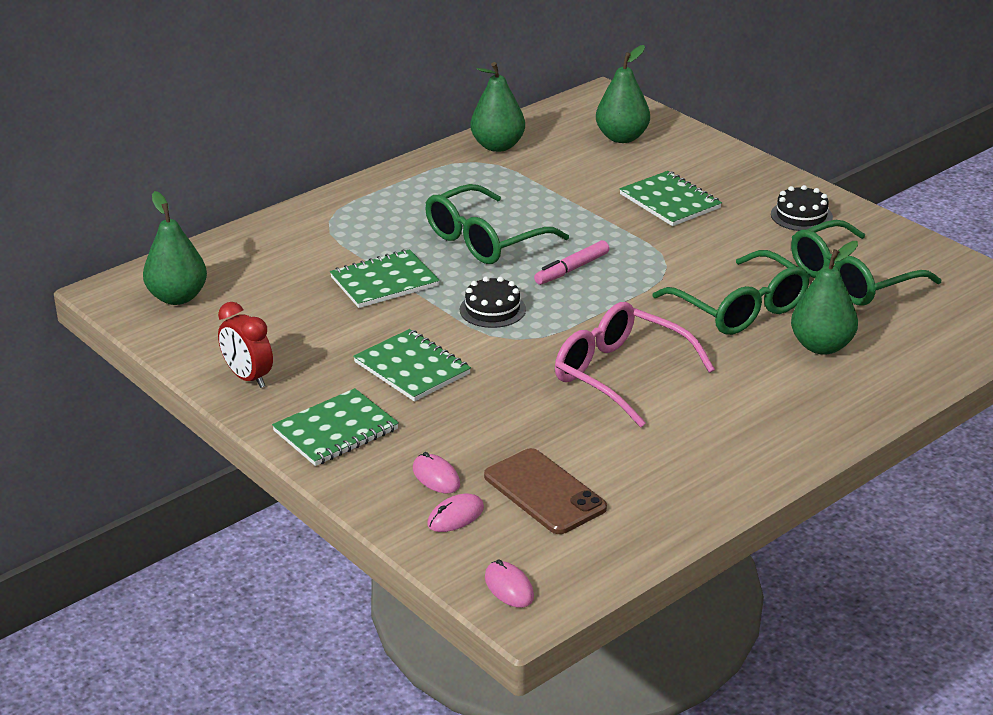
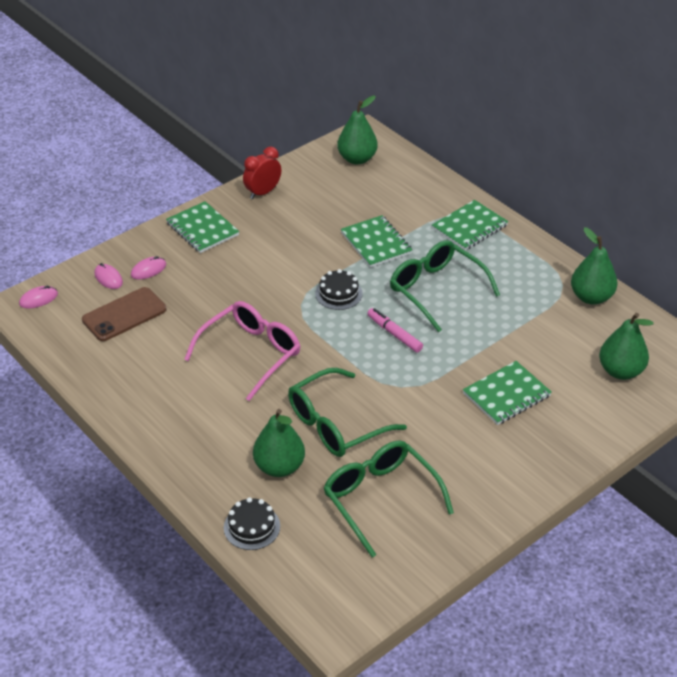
camera: 90 degrees right, 10 degrees up
(412, 368) = (267, 258): green notebook -> green notebook (469, 227)
(801, 216) = (489, 478): black cake -> black cake (252, 527)

